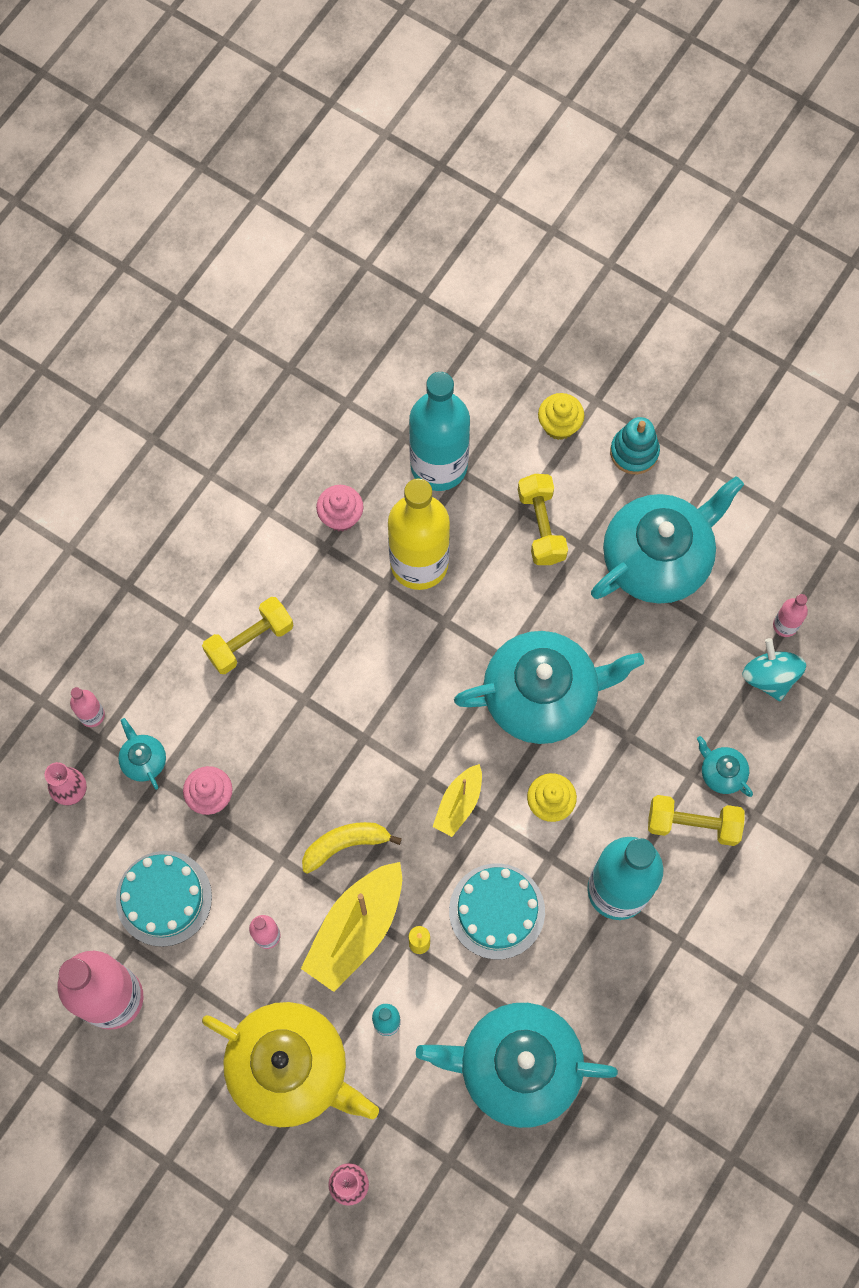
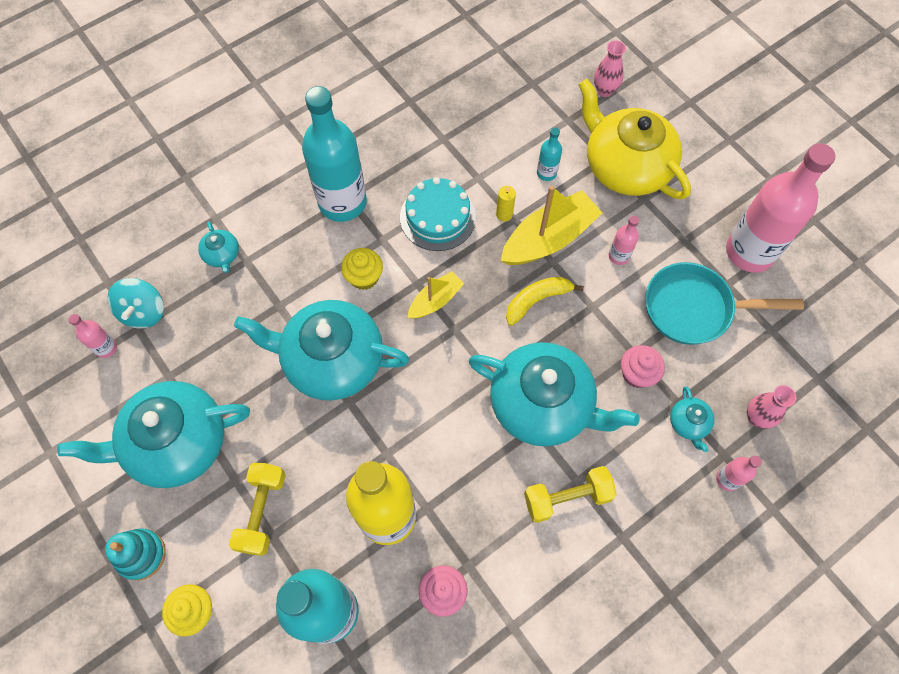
camera: 160 degrees left, 5 degrees down
(164, 898) = (694, 308): turquoise cake -> turquoise pan
(345, 844) = (537, 300): yellow banana -> yellow banana turned 150 degrees clockwise
(517, 1066) = (464, 120): turquoise teapot -> turquoise teapot (542, 405)
(693, 824) = (264, 227): yellow dumbbell -> none

